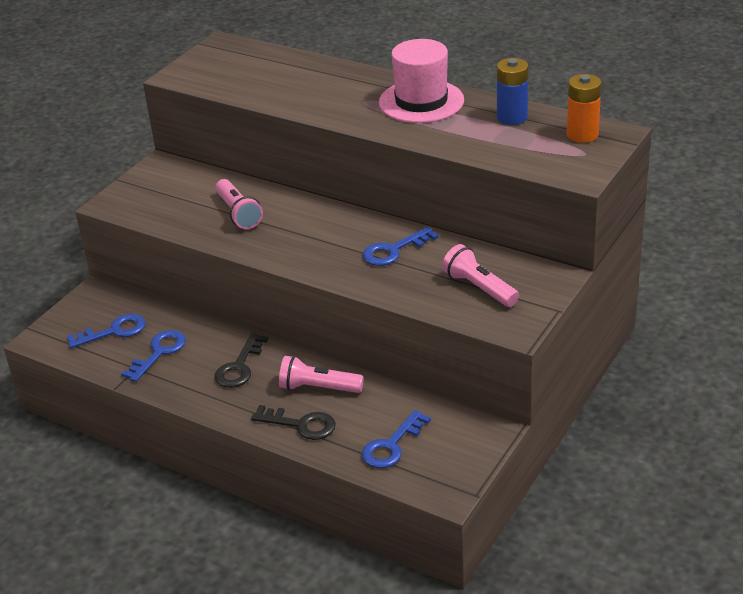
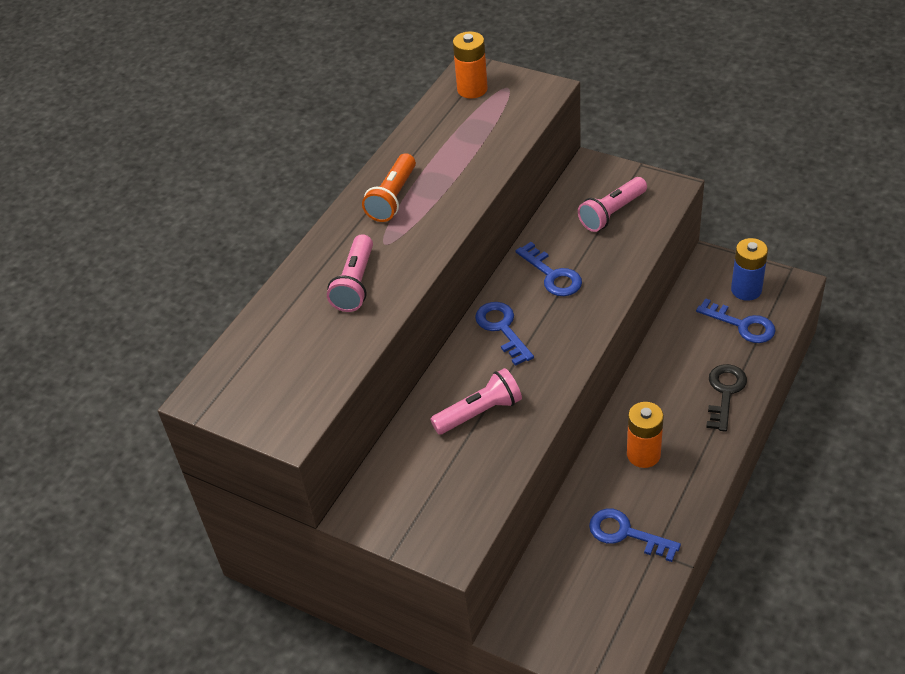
camera: 90 degrees left, 10 degrees up
(114, 331) = (589, 589): blue key -> blue key (502, 329)
(239, 367) = (643, 454): black key -> orange battery
(318, 388) = (670, 385): pink flashlight -> pink flashlight (355, 284)
(421, 101) = (393, 198): pink hat -> orange flashlight
(512, 117) = (434, 133): blue battery -> blue battery (746, 290)

